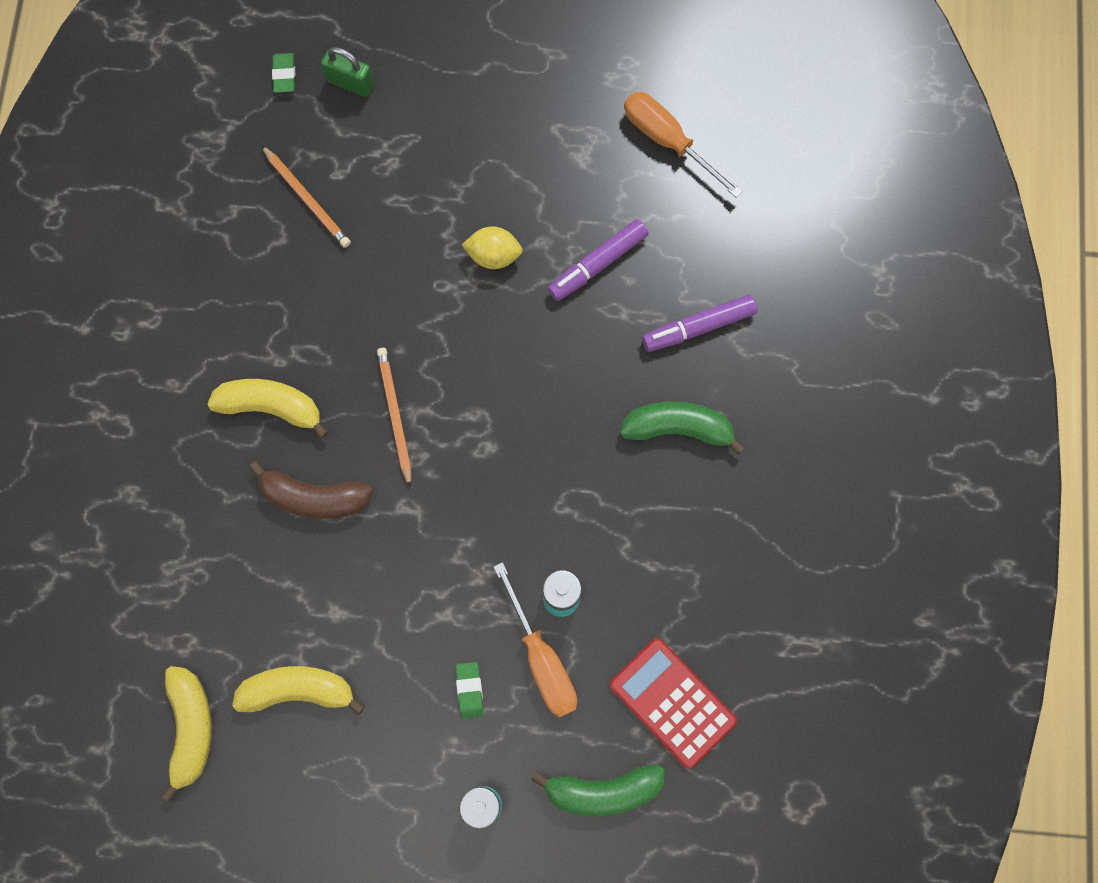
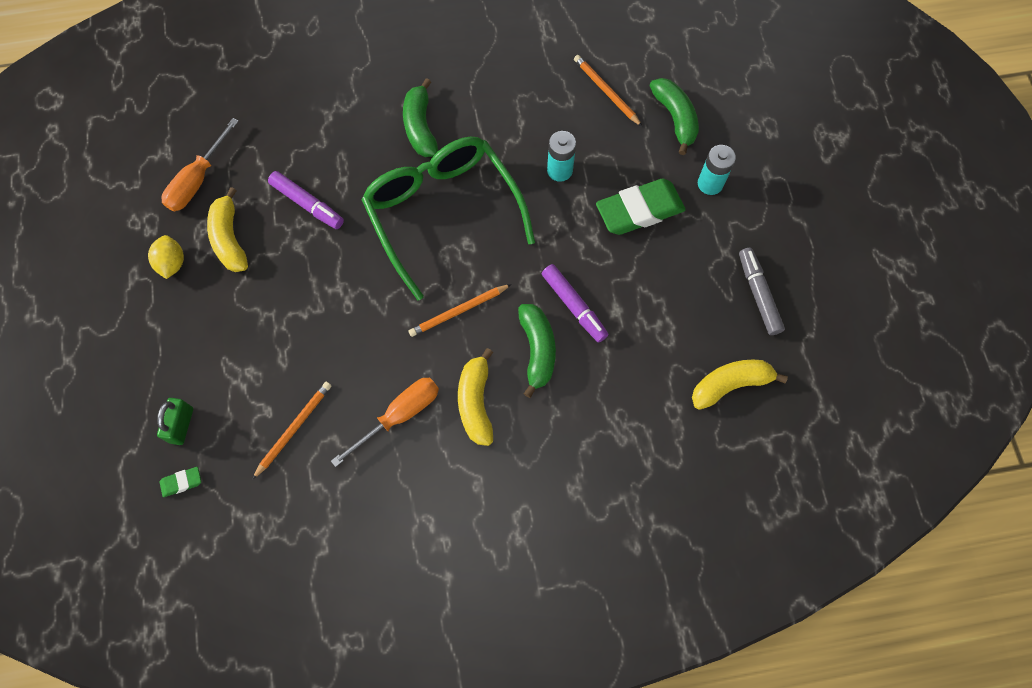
camera: 105 degrees left, 5 degrees down
(298, 691) = (678, 319): yellow banana -> yellow banana (230, 238)
(299, 813) = (758, 294): none -> grey marker
(314, 497) = (537, 350): brown banana -> green banana
(470, 690) = (639, 210): green eraser -> green eraser, size x2.28
(493, 255) = (315, 276): yellow lemon -> yellow lemon (172, 263)
(540, 428) = (442, 212): none -> green glasses
(542, 659) = (604, 172): orange screwdriver -> orange screwdriver (399, 415)
(672, 702) = (606, 92): red calculator -> orange pencil
(698, 327) = (342, 130): purple marker -> purple marker (574, 306)

